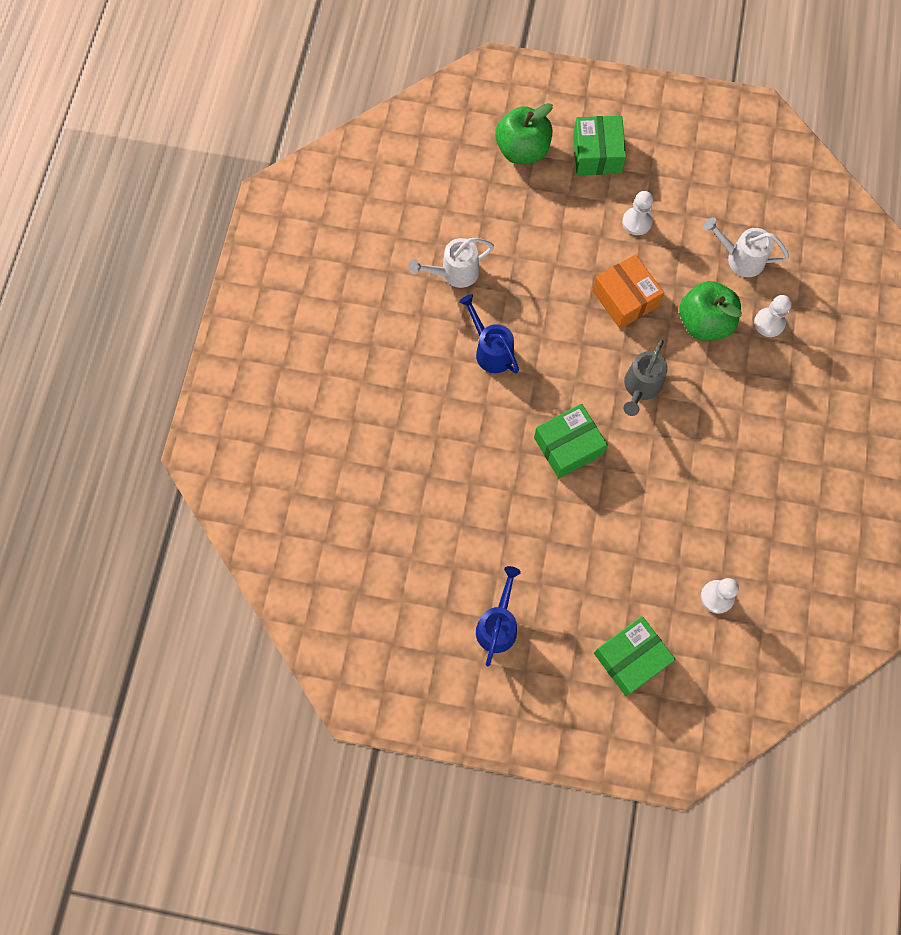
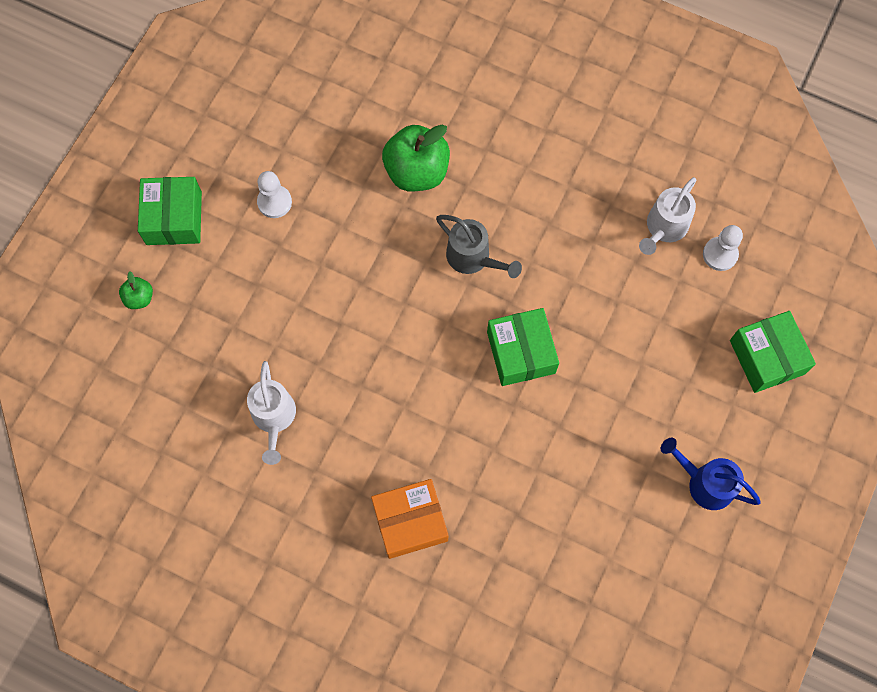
camera: 75 degrees left, 0 degrees up
(490, 350) = (383, 404): blue watering can -> none
(522, 150) = (139, 298): green apple -> green apple, size x0.48
(597, 154) = (174, 218): green box -> green box turned 75 degrees clockwise
(625, 298) = (364, 242): orange box -> orange box (410, 522)
(739, 258) = (352, 113): white watering can -> white watering can (663, 228)
(769, 323) = (436, 109): white pawn -> none

